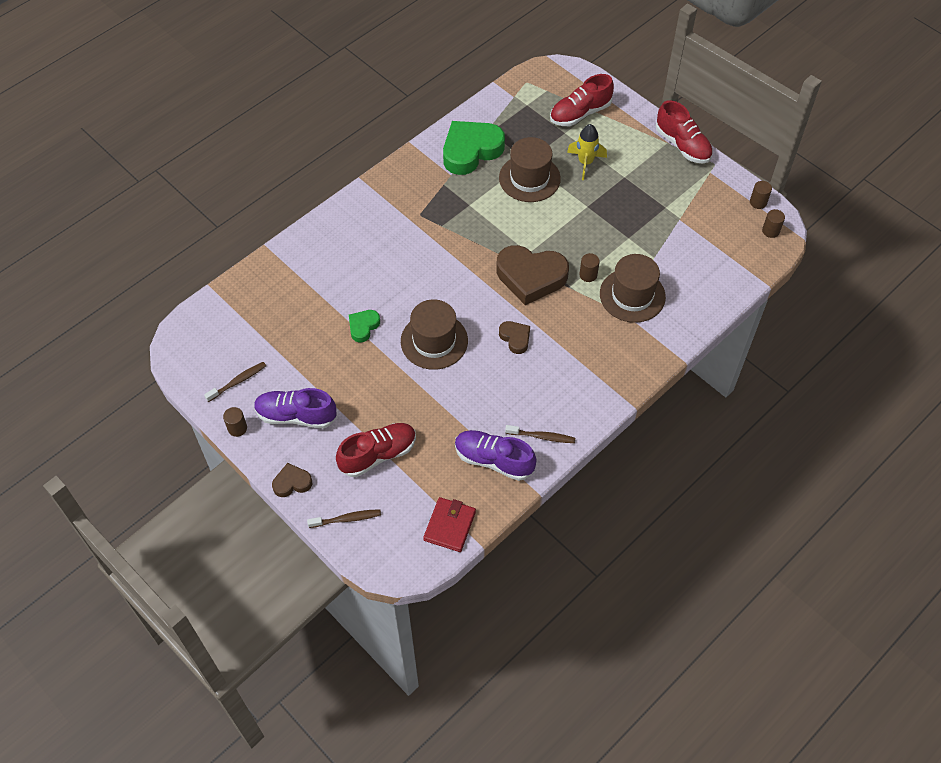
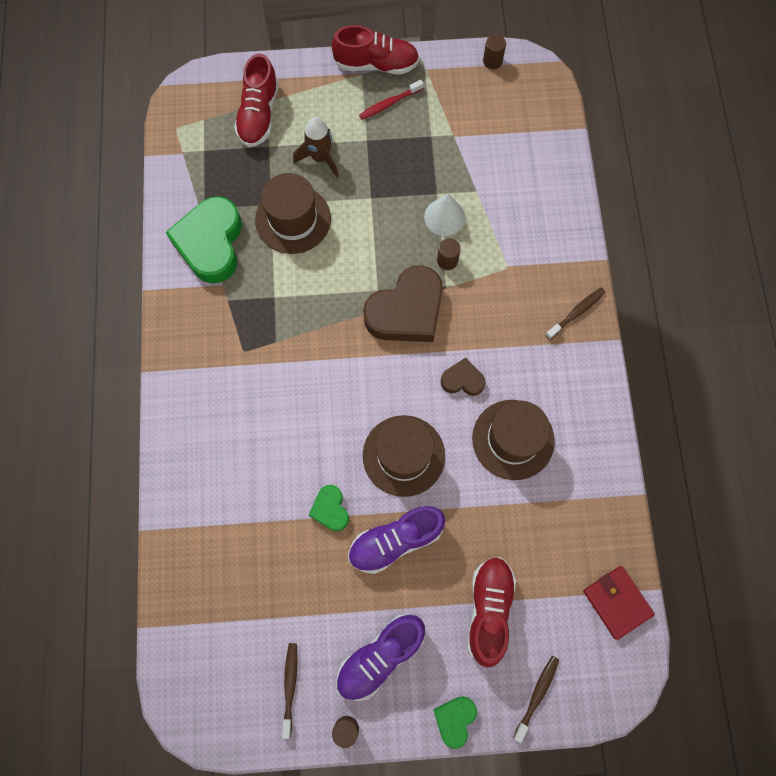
camera: 50 degrees left, 15 degrees up
(292, 483) = (455, 719): brown heart -> green heart
(493, 460) = (578, 506): purple shoe -> purple shoe (395, 541)
(542, 437) = (587, 443): brown toothbrush -> brown toothbrush (576, 313)
(585, 163) = (320, 158): yellow rocket -> brown rocket
(616, 253) = (444, 217): none -> white cone
(632, 295) = (501, 243): brown hat -> brown hat (513, 439)
(663, 170) = (389, 104): none -> red toothbrush
(770, 231) = (530, 78): brown cylinder -> none

